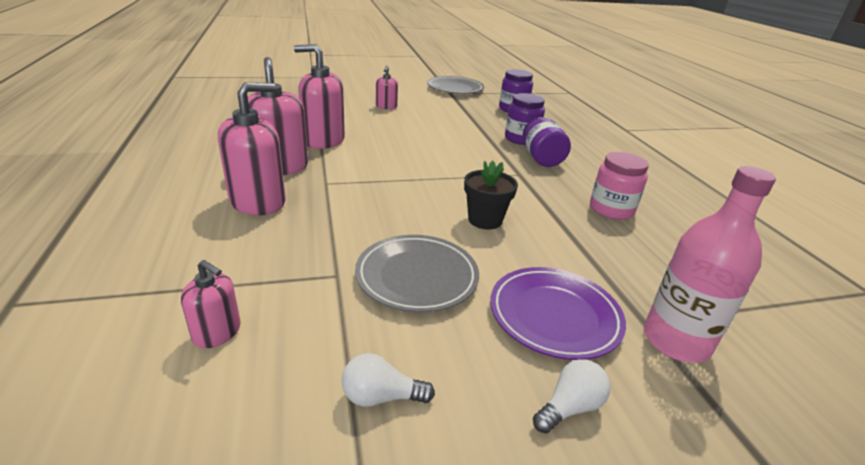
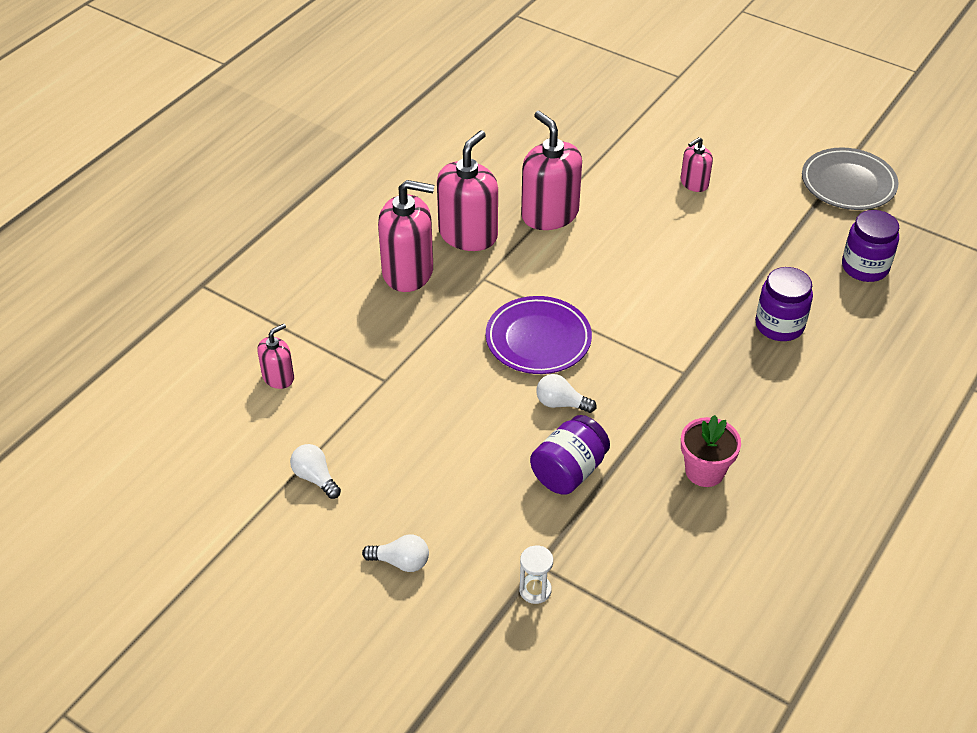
camera: 50 degrees right, 15 degrees up
(217, 332) = (278, 377): pink soap dispenser -> pink soap dispenser turned 120 degrees counterclockwise
(417, 277) = (433, 418): grey plate -> none
(485, 220) = (561, 403): black flower pot -> white light bulb
(541, 158) = (751, 367): purple jar -> purple jar (569, 471)
(554, 316) = (481, 512): purple plate -> purple plate (538, 339)
(611, 210) = (704, 471): pink jar -> pink flower pot
(676, 341) = (535, 590): pink bottle -> white hourglass

